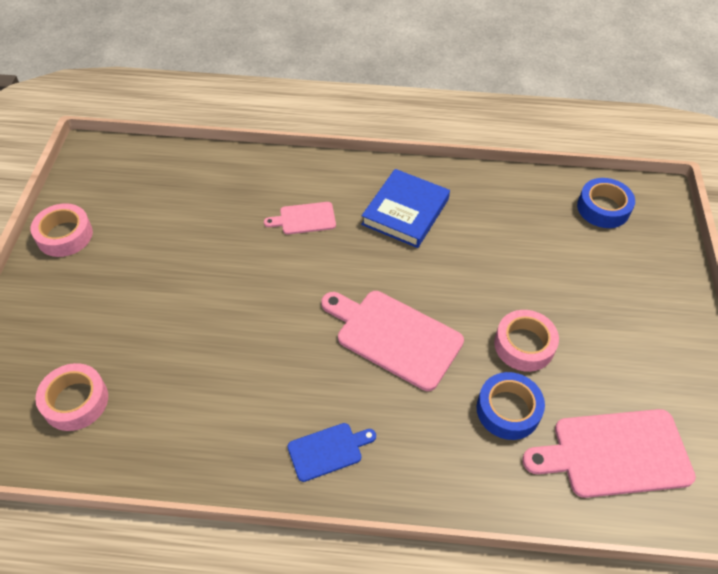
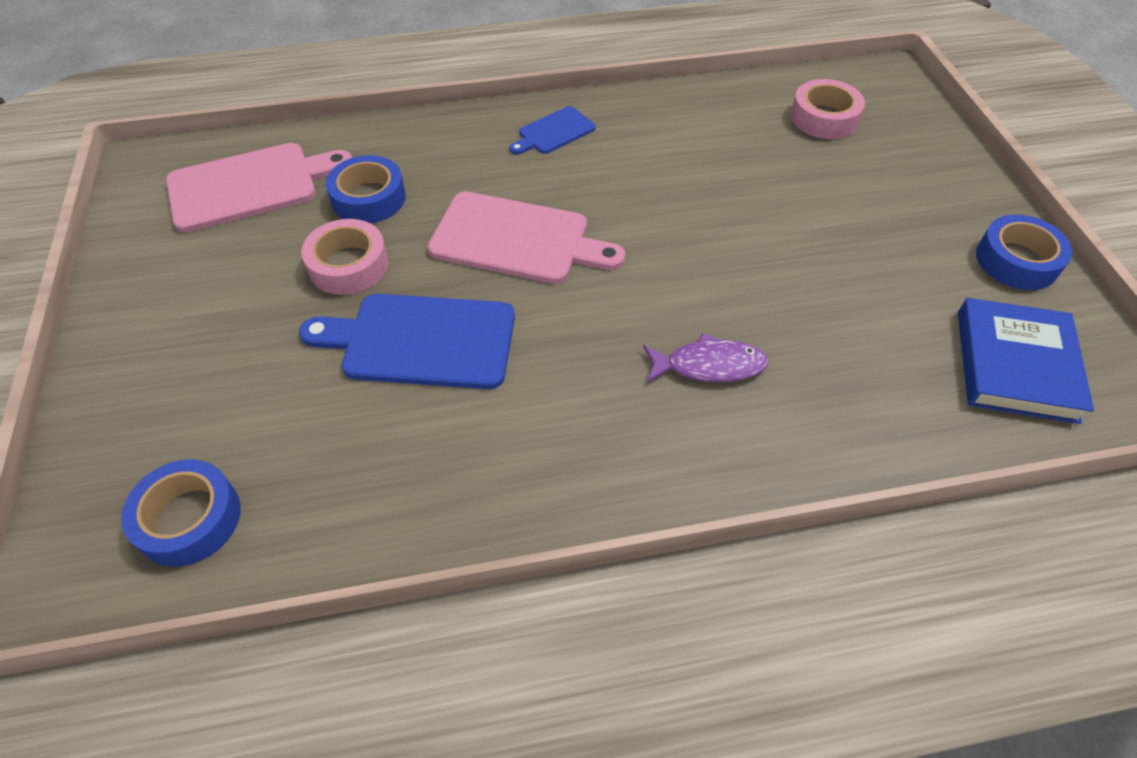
camera: 165 degrees right, 0 degrees up
(64, 235) = (1016, 261): pink tape -> blue tape
(304, 218) = (709, 365): pink cutting board -> purple fish
(405, 212) = (553, 418): blue book -> blue book (1015, 365)
(475, 274) = (421, 341): none -> blue cutting board

